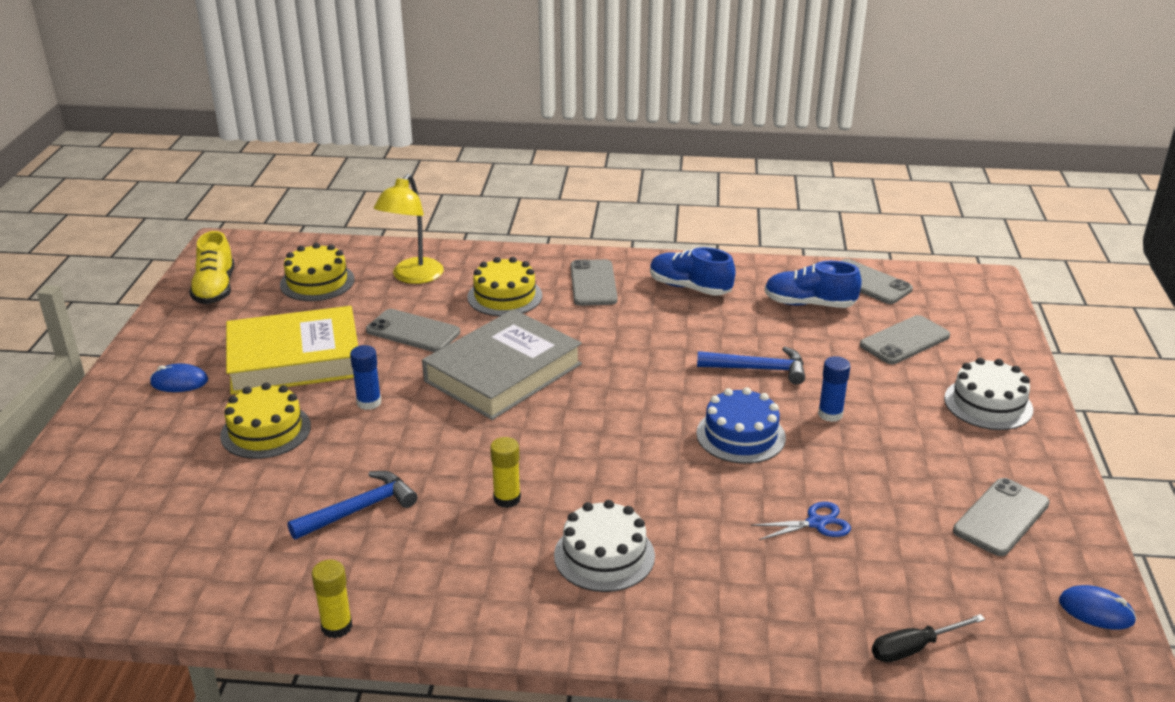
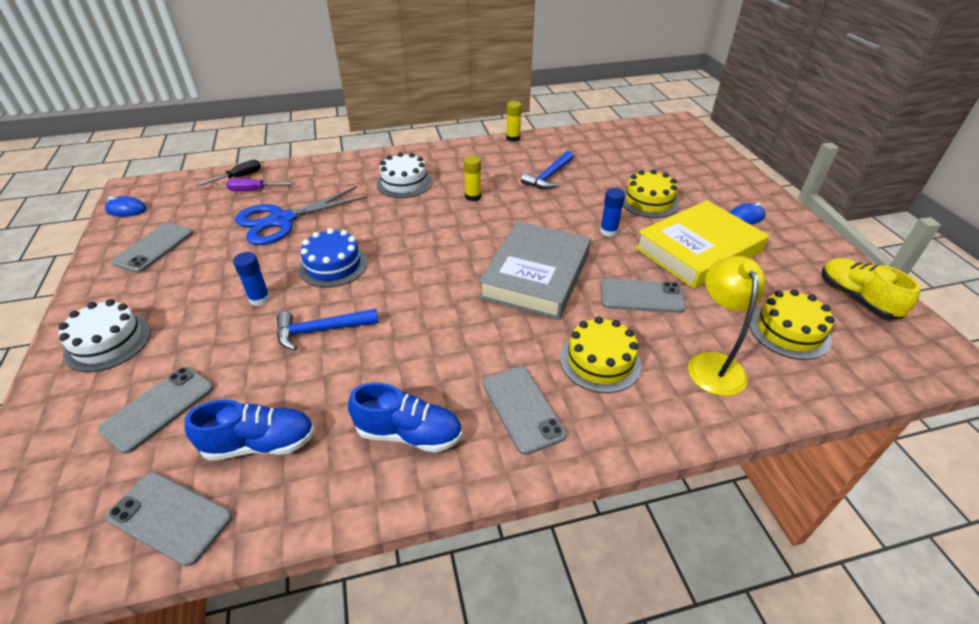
camera: 160 degrees right, 10 degrees up
(816, 523) = (282, 220): blue scissors -> blue scissors, size x2.14
(874, 603) = (254, 190): none -> purple screwdriver

